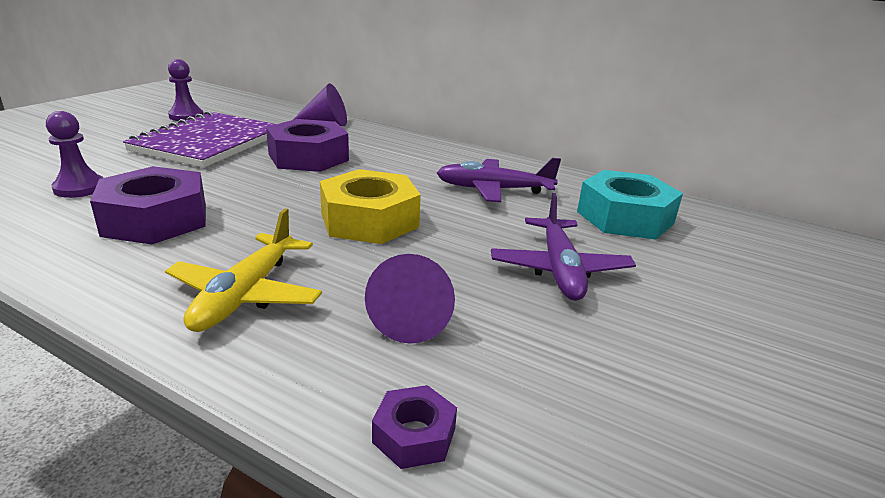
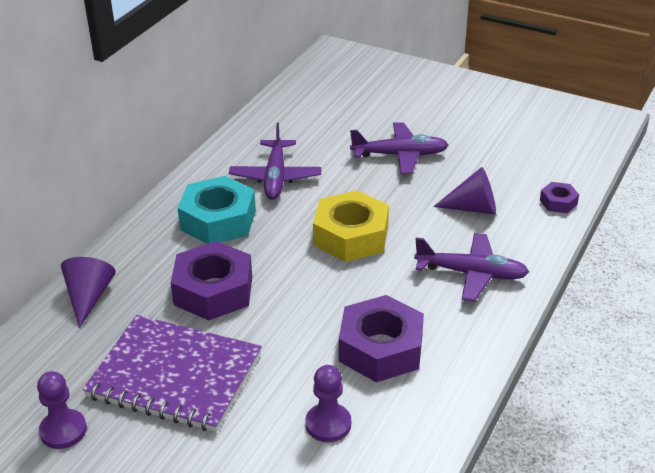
camera: 90 degrees left, 10 degrees up
(246, 294) = (471, 273): yellow plane -> purple plane
(625, 217) = (315, 122): turquoise nut -> turquoise nut (218, 220)

